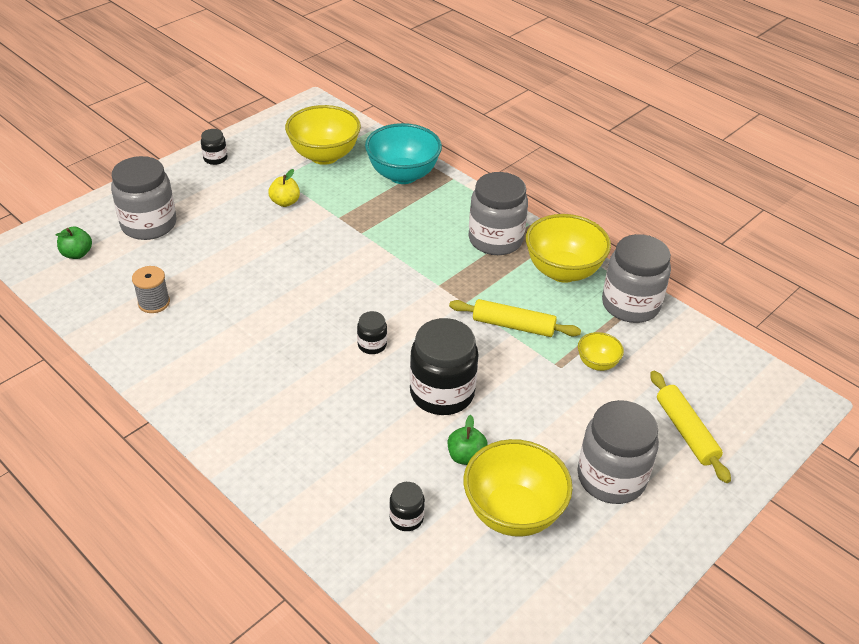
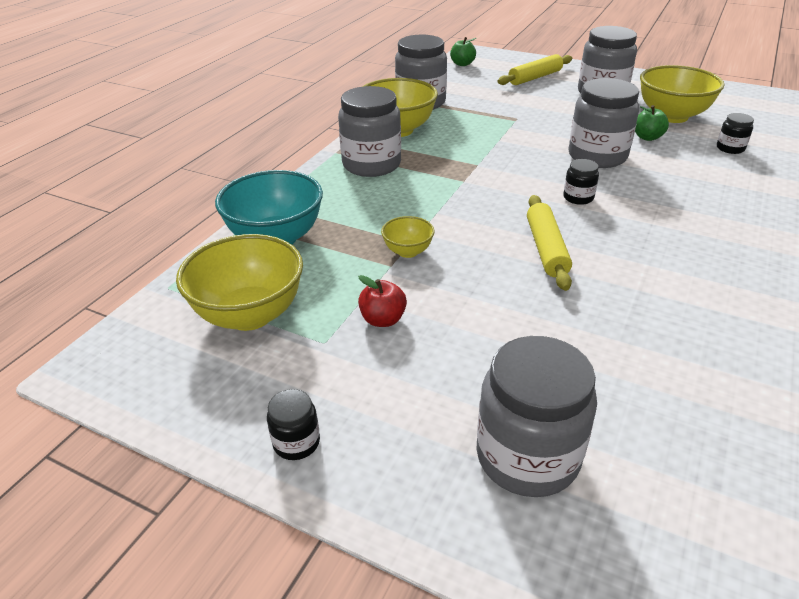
camera: 105 degrees left, 5 degrees down
(77, 254) = (672, 527): green apple -> green apple (462, 64)
(154, 302) = (677, 372): grey spool -> none
(285, 202) = (383, 319): yellow apple -> red apple
(442, 393) = (597, 156): black jar -> grey jar
(513, 326) = (487, 140): yellow rolling pin -> yellow rolling pin (546, 249)
(597, 363) = (499, 107): yellow bowl -> yellow bowl (408, 251)

